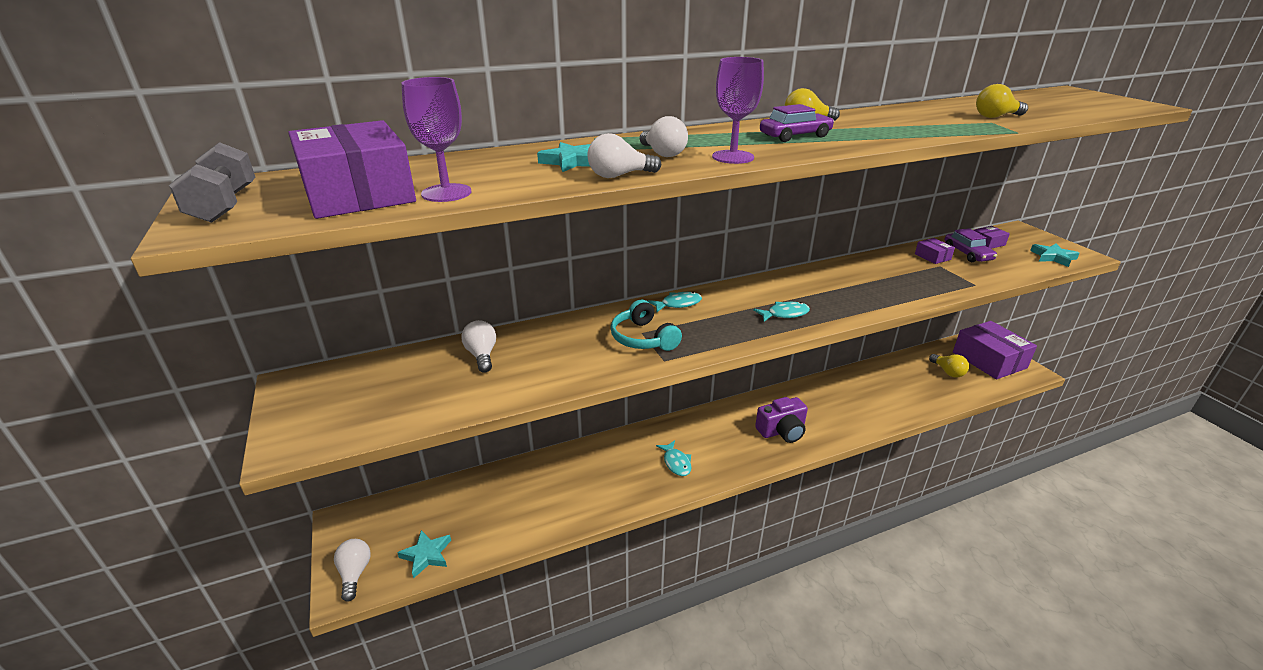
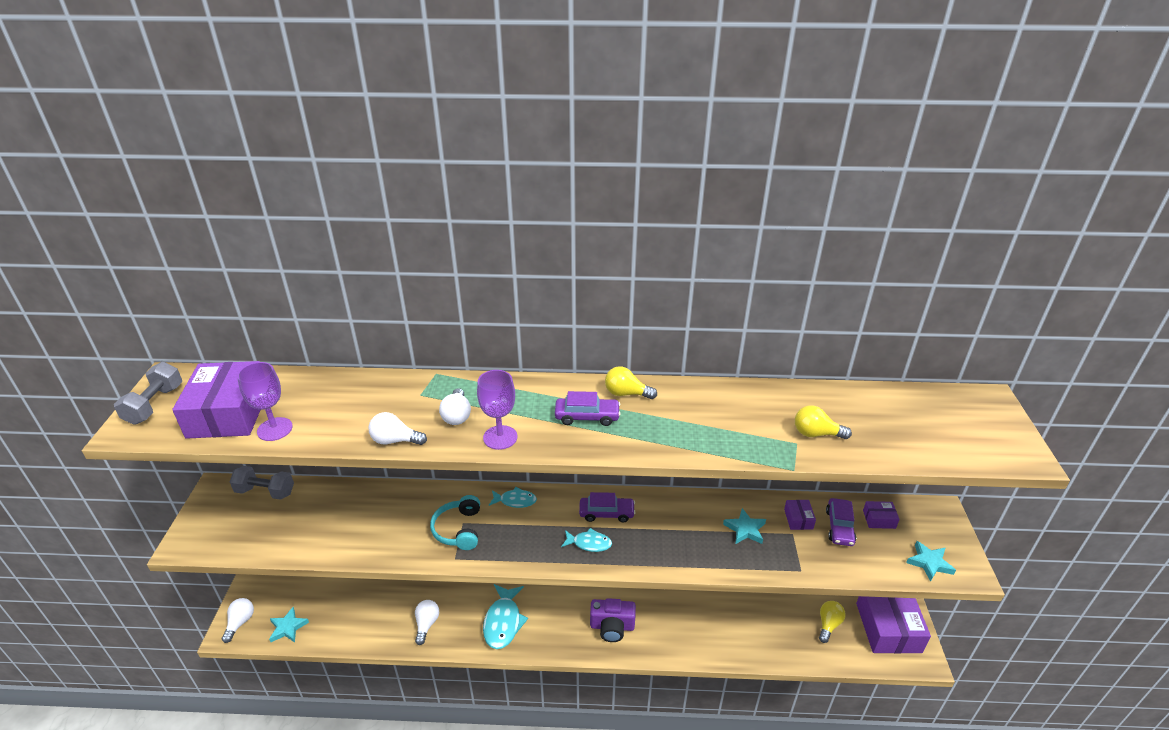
camera: 25 degrees right, 5 degrees up
(368, 368) = (265, 492): none -> grey dumbbell
(482, 355) = (340, 505): white light bulb -> white light bulb (426, 624)
(571, 162) = (385, 408): turquoise star -> turquoise star (745, 529)
(676, 463) = (503, 622): turquoise fish -> turquoise fish, size x1.69
(775, 291) = (606, 513): none -> purple car
(948, 372) = (828, 624): yellow light bulb -> yellow light bulb turned 150 degrees counterclockwise

